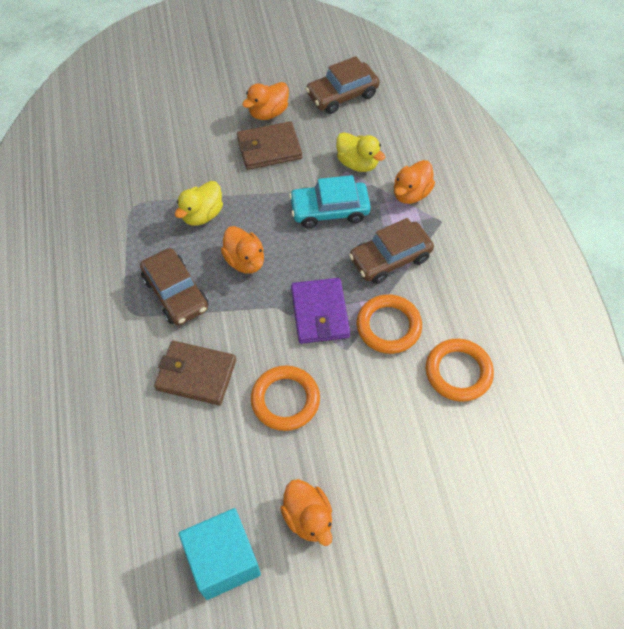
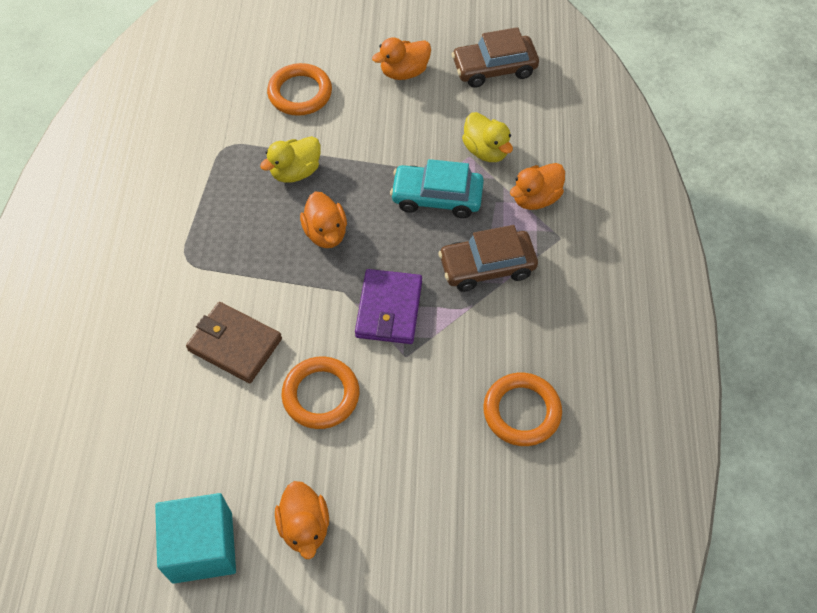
camera: 15 degrees right, 0 degrees up
(176, 293) = (241, 251): brown car -> none
(269, 148) = (392, 113): brown wallet -> none
(388, 326) = (460, 342): orange ring -> orange ring (300, 93)

